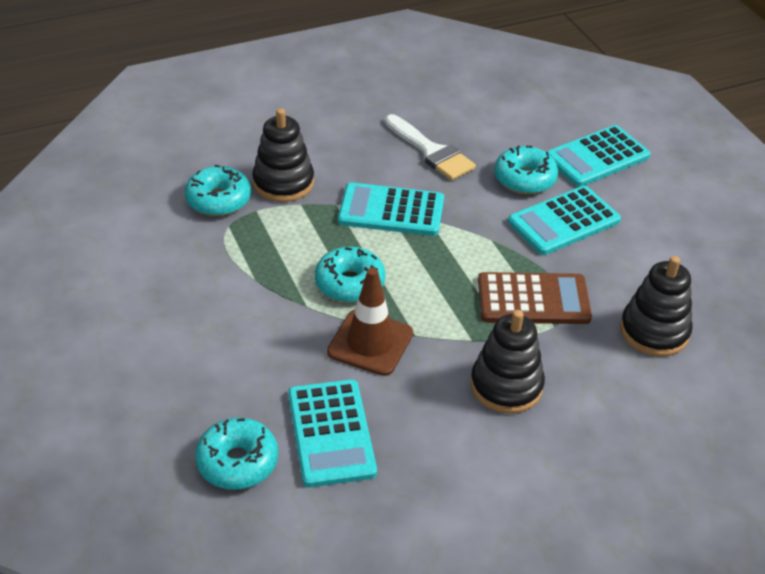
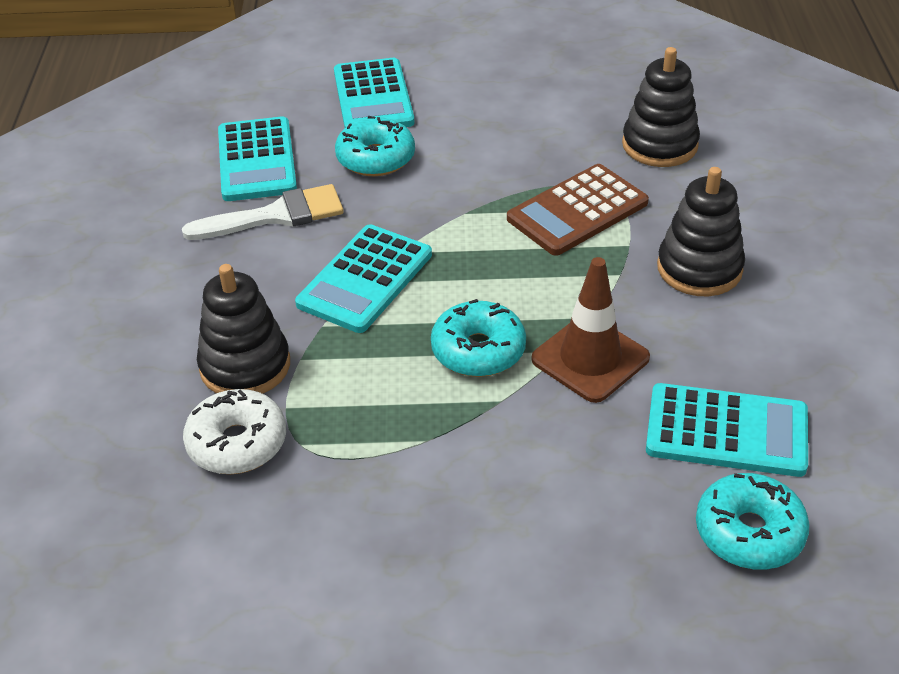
camera: 65 degrees left, 0 degrees up
(218, 200) = (237, 443): turquoise donut -> white donut
(533, 300) = (577, 211): brown calculator -> brown calculator turned 150 degrees counterclockwise
(563, 221) = (464, 152): turquoise calculator -> turquoise calculator (256, 160)

